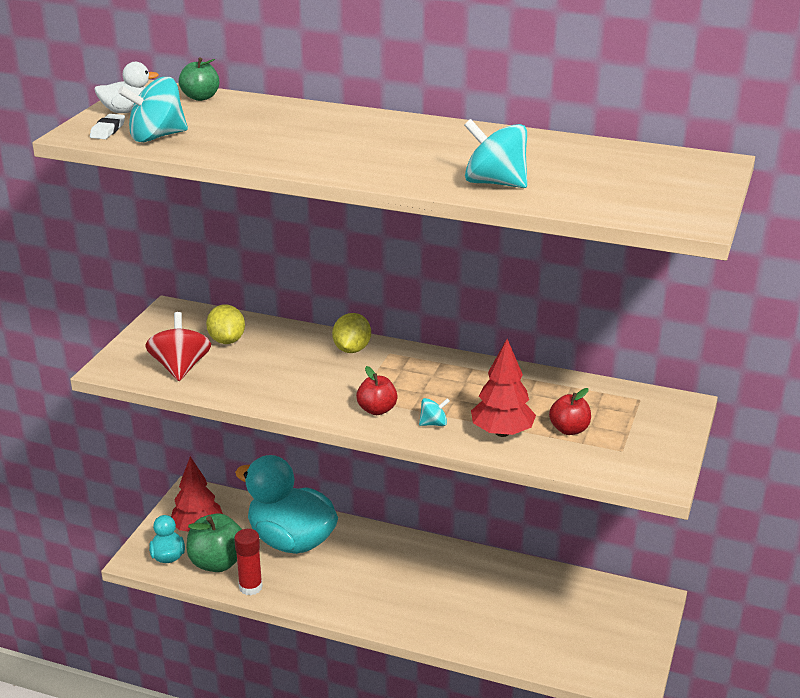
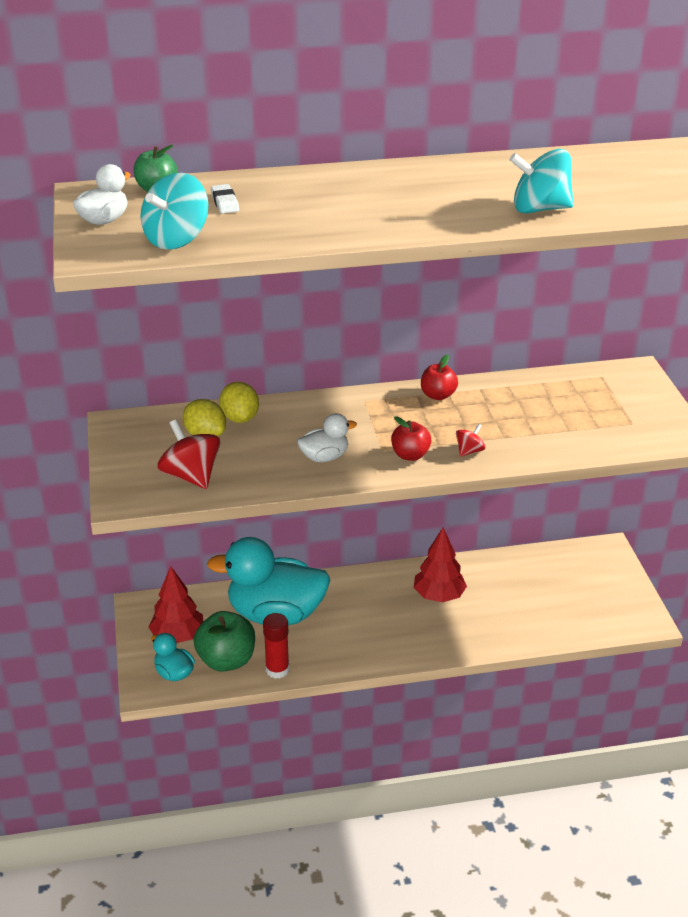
camera: 30 degrees left, 5 degrees up
(108, 130) = (116, 245): white eraser -> white eraser (224, 202)
(302, 388) = (324, 457): none -> white duck
(352, 349) = (329, 408): yellow lemon -> yellow lemon (240, 418)
(433, 423) = (469, 451): turquoise spinning top -> red spinning top
(502, 432) = (530, 440): red tree -> red tree (439, 596)
(569, 429) = (577, 419): red apple -> red apple (438, 395)

